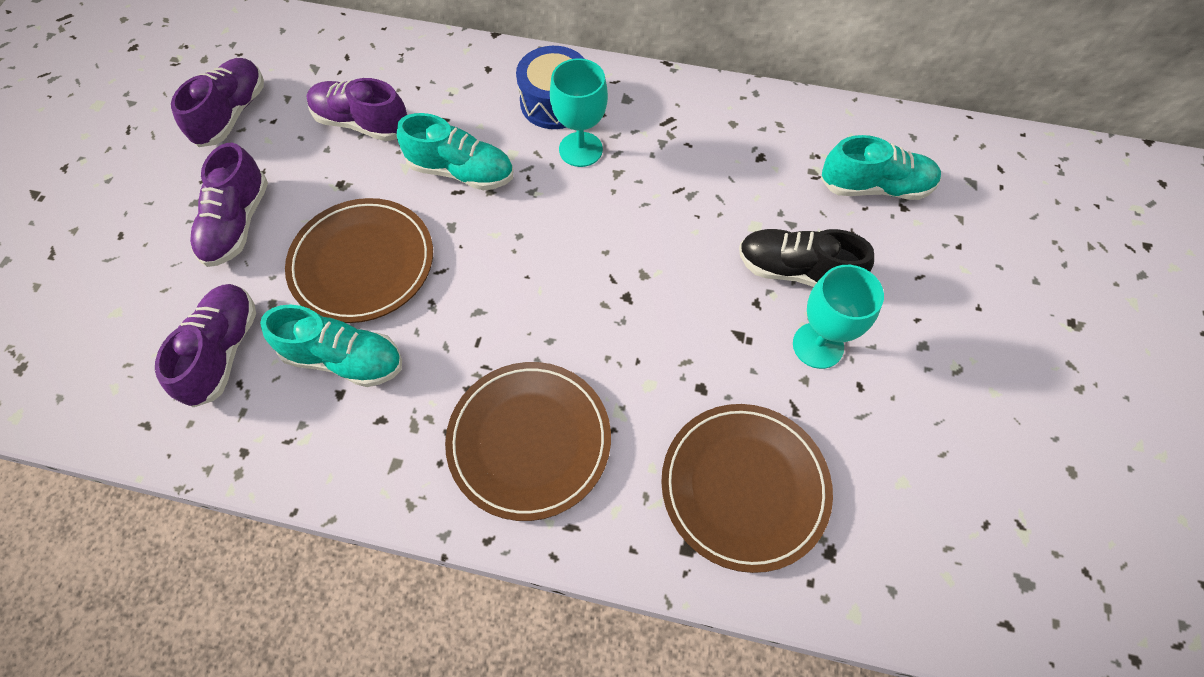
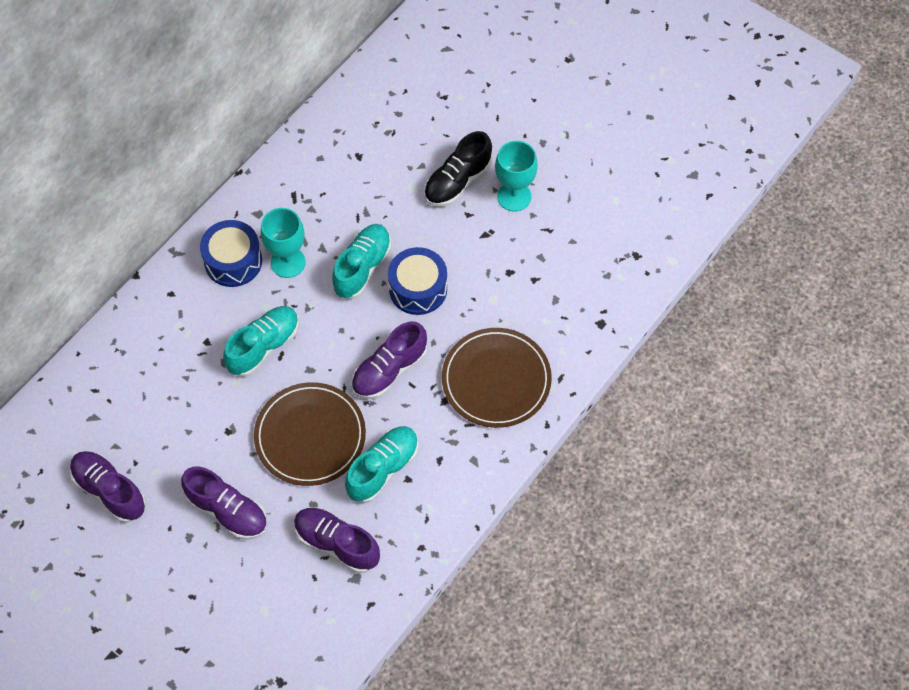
camera: 65 degrees left, 0 degrees up
(362, 123) = (176, 399): purple shoe -> purple shoe (389, 370)
(617, 292) = (418, 289): none -> blue drum
(744, 487) = (580, 279): brown plate -> none
(875, 187) = (420, 104): turquoise shoe -> turquoise shoe (362, 267)

